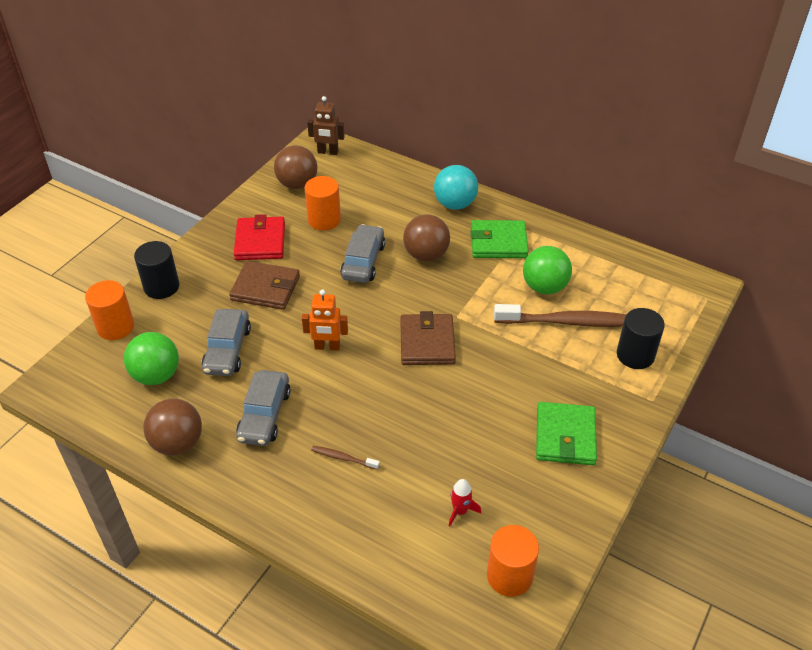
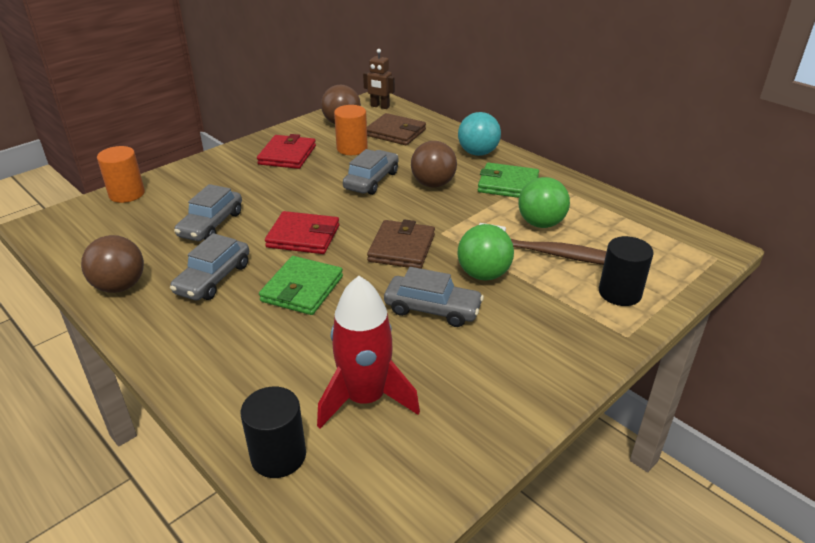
camera: 15 degrees right, 10 degrees down
(156, 375) = (137, 233): green ball -> green ball (483, 274)
(161, 287) = (184, 173): black cylinder -> black cylinder (278, 456)
(265, 288) = (272, 187): brown wallet -> brown wallet (395, 132)
(327, 347) = (303, 236): orange robot -> red wallet
(343, 458) = (268, 327): brown toothbrush -> none
(460, 511) = (365, 398): red rocket -> red rocket, size x2.37
(481, 407) = (432, 309): none -> grey car
(509, 576) = (391, 476): orange cylinder -> none
(565, 436) = (513, 351): green wallet -> green wallet (302, 289)

